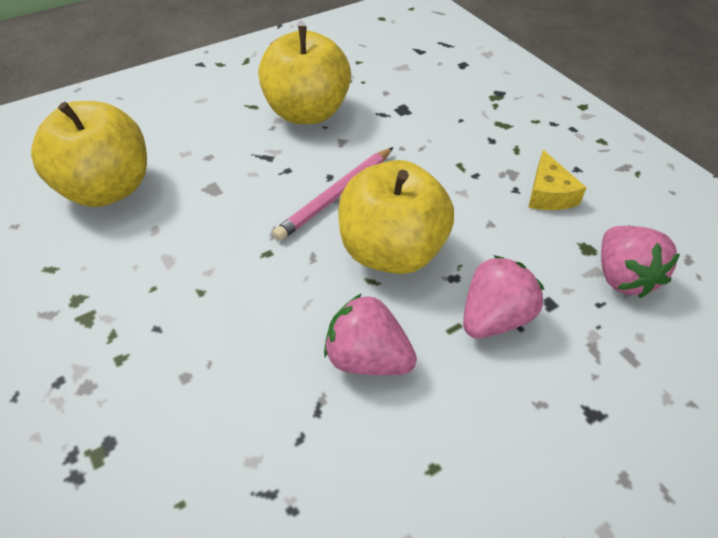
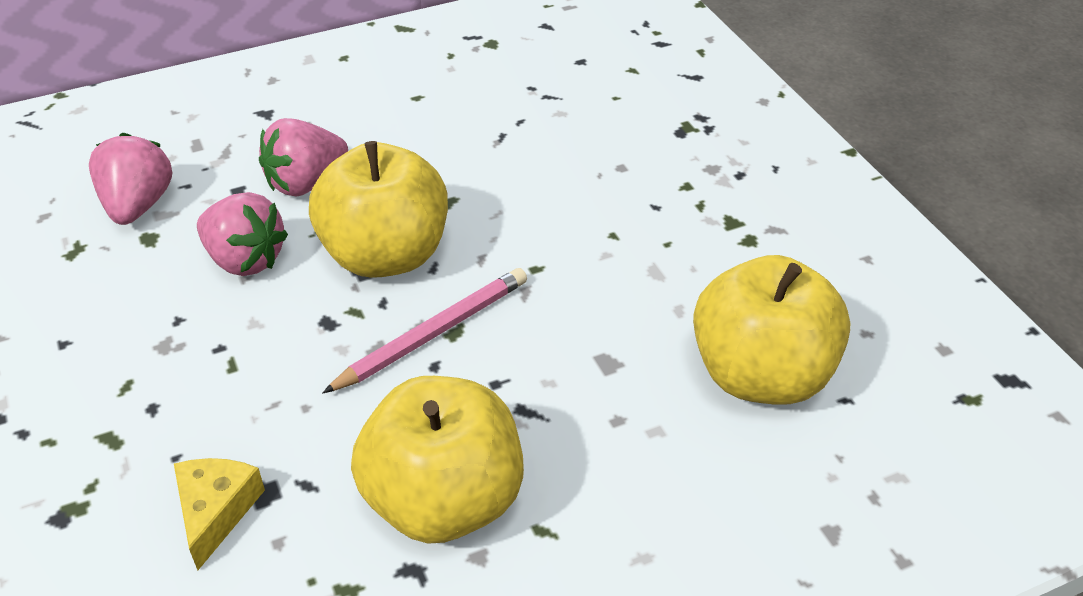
camera: 170 degrees left, 5 degrees down
(367, 359) = (447, 164): pink strawberry -> pink strawberry (245, 260)
(548, 194) = (138, 308): yellow cheese -> yellow cheese (216, 511)

